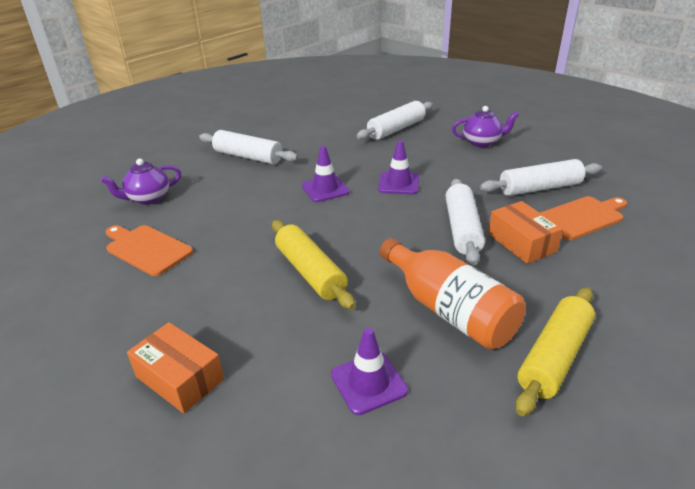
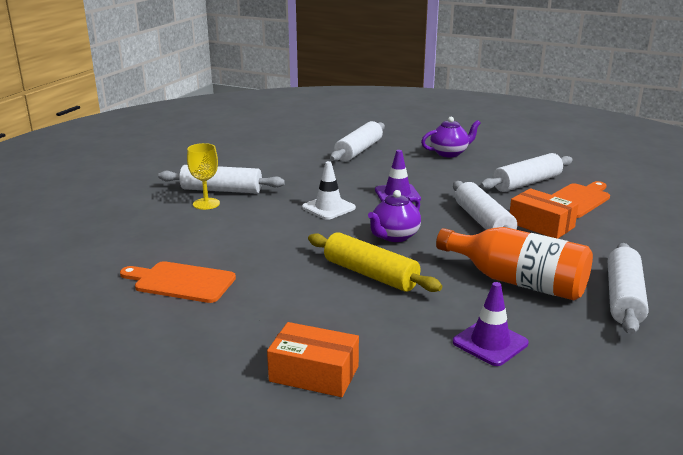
camera: 20 degrees left, 10 degrees down
(148, 198) = (140, 239): purple teapot -> purple teapot (394, 236)
(225, 169) = (206, 204): none -> yellow goblet
(325, 189) = (328, 208): purple traffic cone -> white traffic cone
(554, 357) = (624, 298): yellow rolling pin -> white rolling pin

